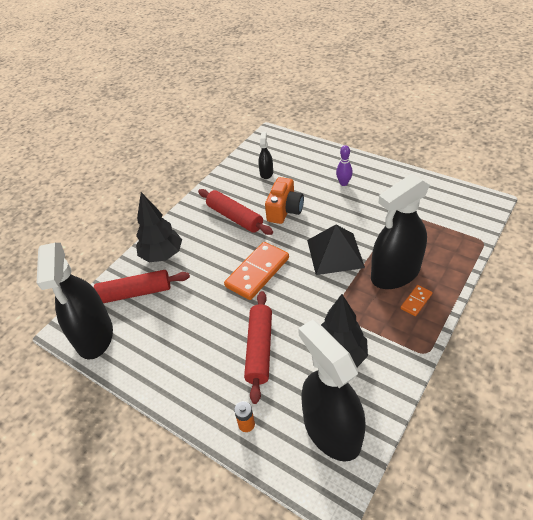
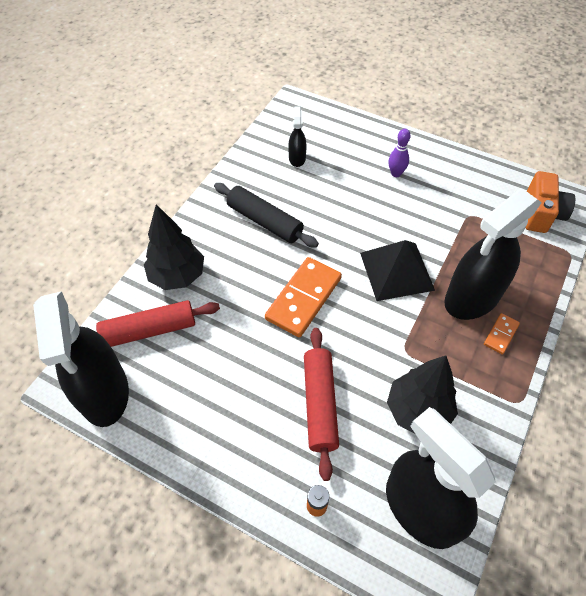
camera: 10 degrees left, 10 degrees up
(234, 217) = (264, 221): red rolling pin -> black rolling pin
(285, 210) = (327, 211): orange camera -> orange camera (541, 213)

